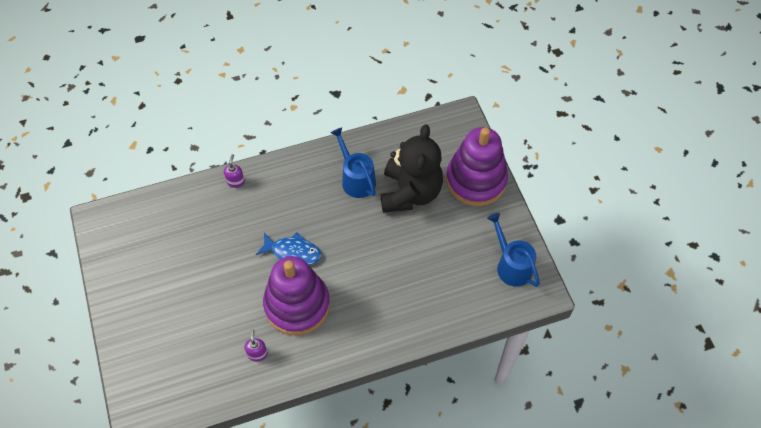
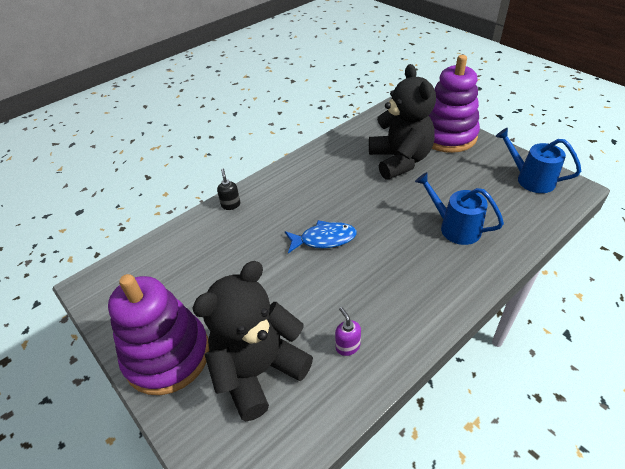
camera: 20 degrees left, 15 degrees down
(188, 344) = (258, 370): none -> black teddy bear
(235, 181) = (231, 205): purple soap dispenser -> black soap dispenser
(297, 305) = (359, 282): purple stacking toy -> purple stacking toy (167, 355)
(356, 179) = (345, 167): blue watering can -> blue watering can (455, 227)

